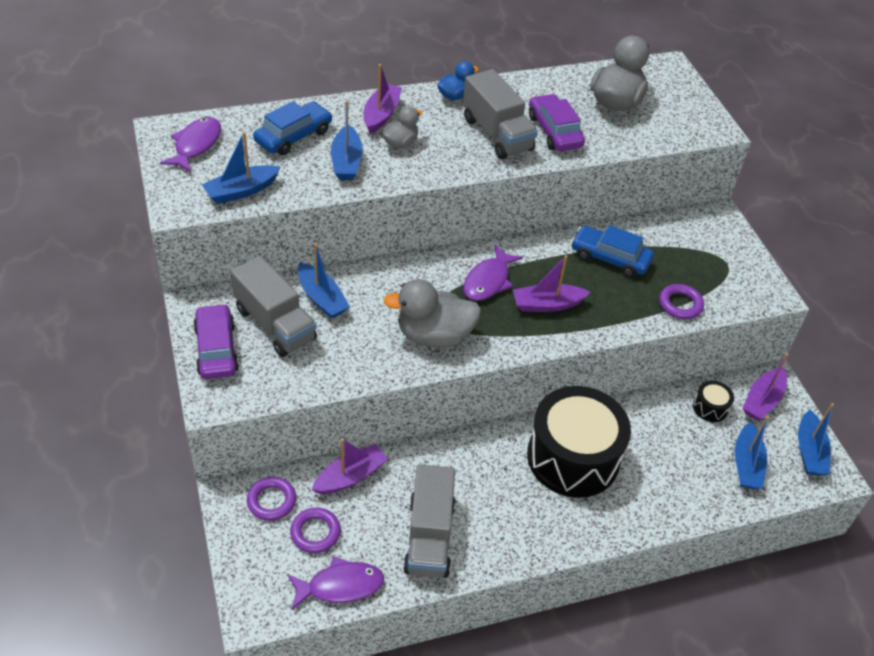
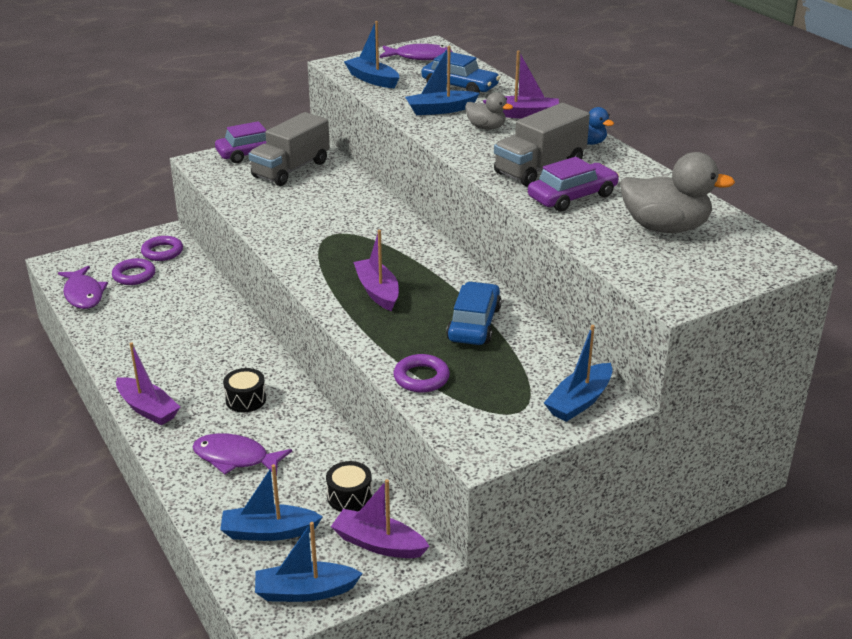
camera: 80 degrees right, 15 degrees down
(322, 298) = (331, 183): blue boat -> blue boat (579, 401)
(350, 476) = (194, 282): purple boat -> purple boat (148, 409)
(429, 536) = (137, 328): grey truck -> none
(434, 336) = (307, 238): grey duck -> none
(488, 281) = (395, 256): purple fish -> purple fish (235, 458)
(573, 457) = (246, 399): black drum -> black drum, size x0.40

